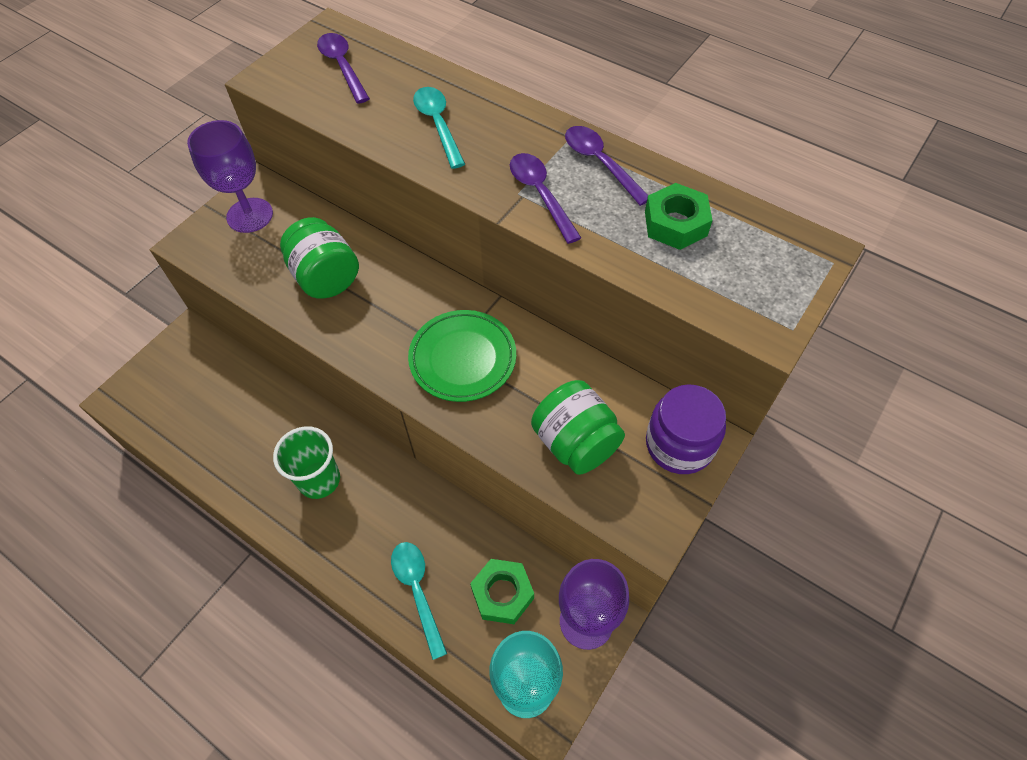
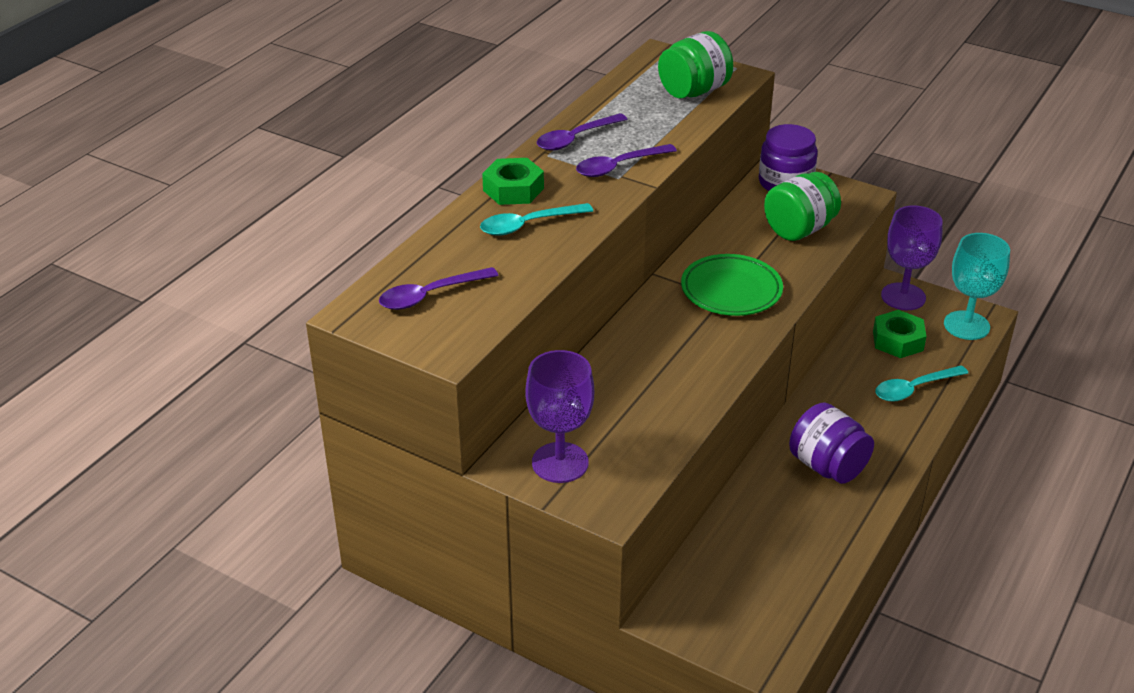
camera: 95 degrees left, 20 degrees down
(319, 480) = (827, 466): green cup -> purple jar
(326, 277) = (647, 388): green jar -> green jar (694, 91)
(675, 224) = (643, 106): green nut -> green nut (513, 189)

